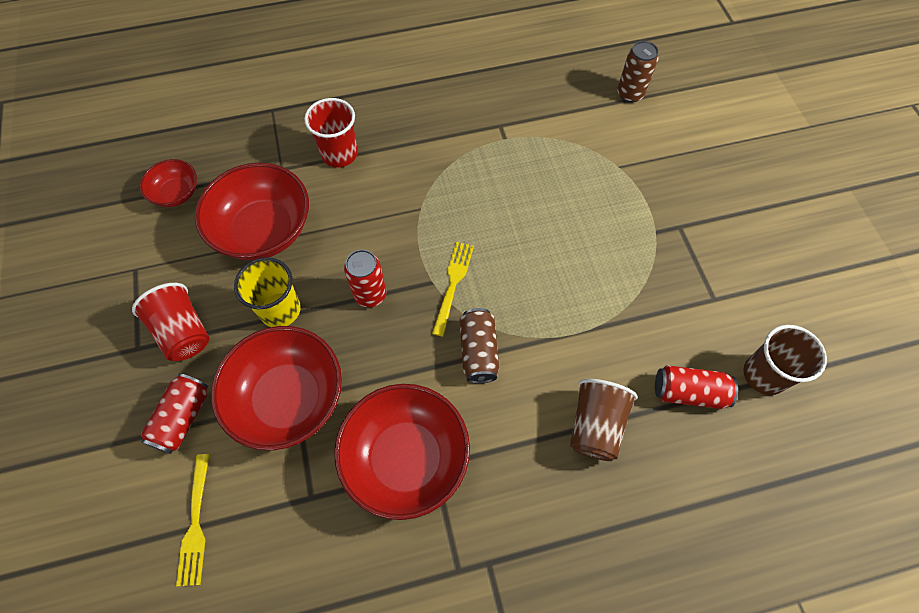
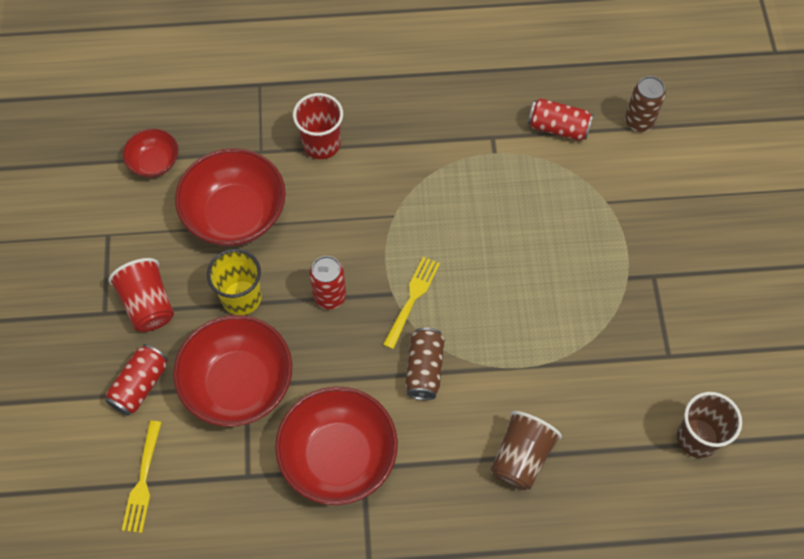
camera: 10 degrees right, 0 degrees up
(689, 392) = (619, 442): red can -> red can (558, 128)

